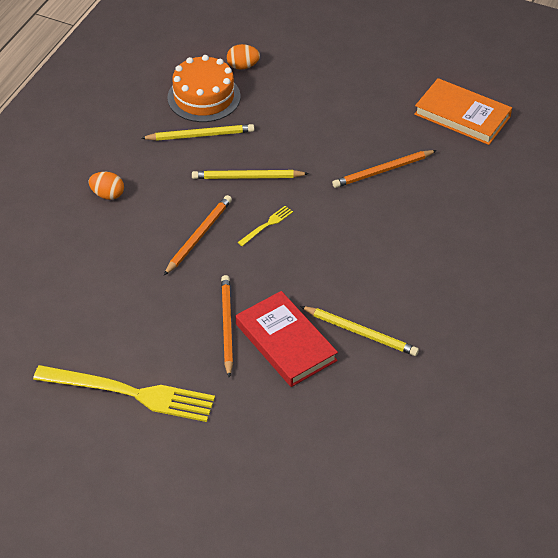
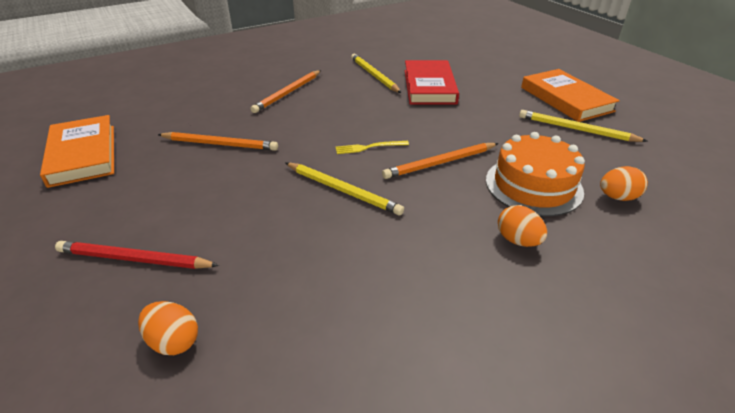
camera: 145 degrees left, 10 degrees down
(50, 265) = (617, 197): none -> orange egg
(130, 393) = (566, 99): yellow fork -> orange book
(200, 135) = (346, 260): yellow pencil -> yellow pencil (576, 129)
(204, 97) = (285, 316): orange cake -> orange cake (533, 185)
(226, 326) = (465, 105): orange pencil -> orange pencil (288, 93)
(314, 82) = (134, 259): none -> red pencil

